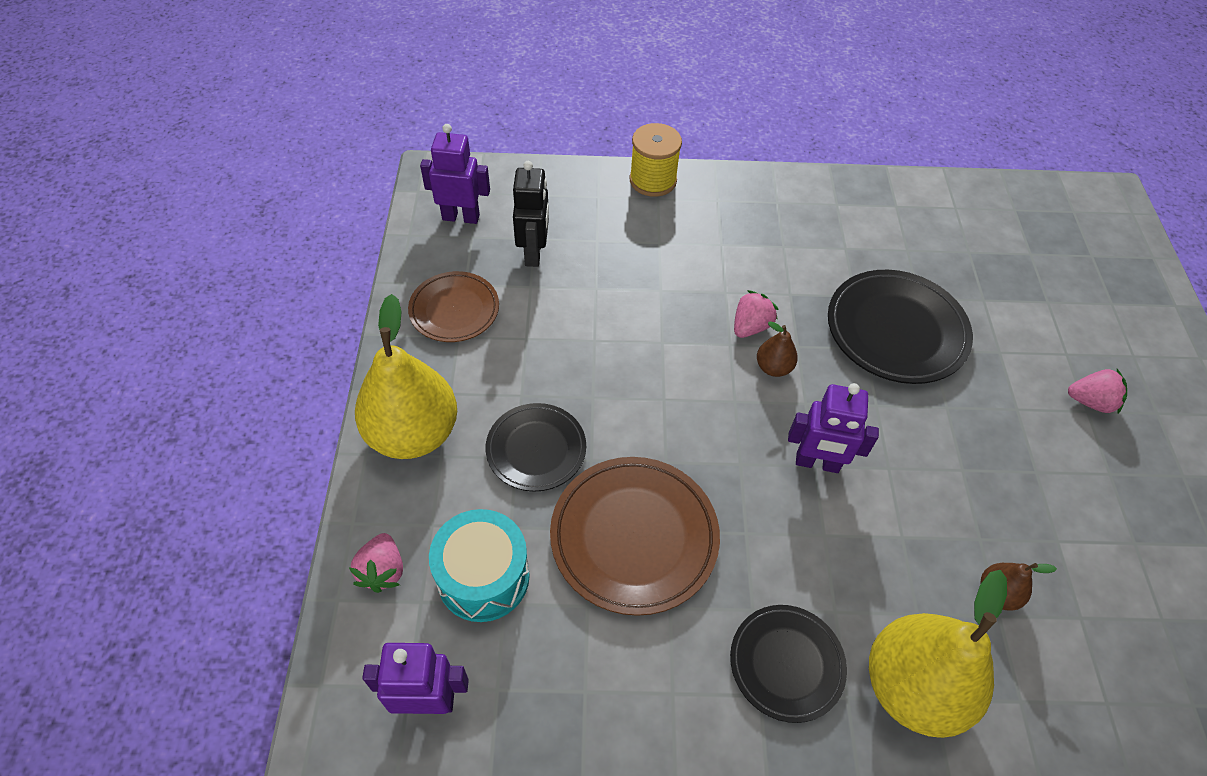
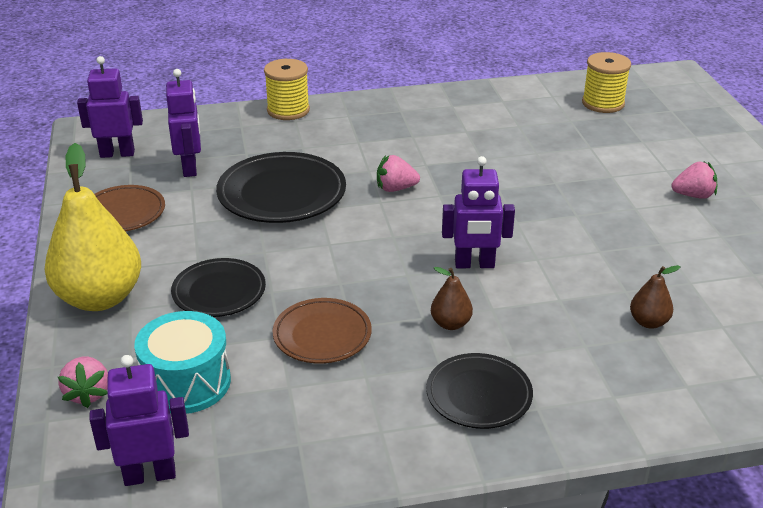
camera: 10 degrees left, 20 degrees down
(534, 253) = (190, 168): black robot -> purple robot
(634, 537) = (322, 335): brown plate -> brown plate, size x0.63
(750, 326) = (395, 188): pink strawberry -> pink strawberry turned 120 degrees counterclockwise
(773, 367) = (422, 211): brown pear -> brown pear (450, 324)
(896, 331) = (521, 175): black plate -> black plate (282, 194)
(912, 687) = (592, 392): yellow pear -> none
(1013, 230) = (603, 103): none -> yellow spool

